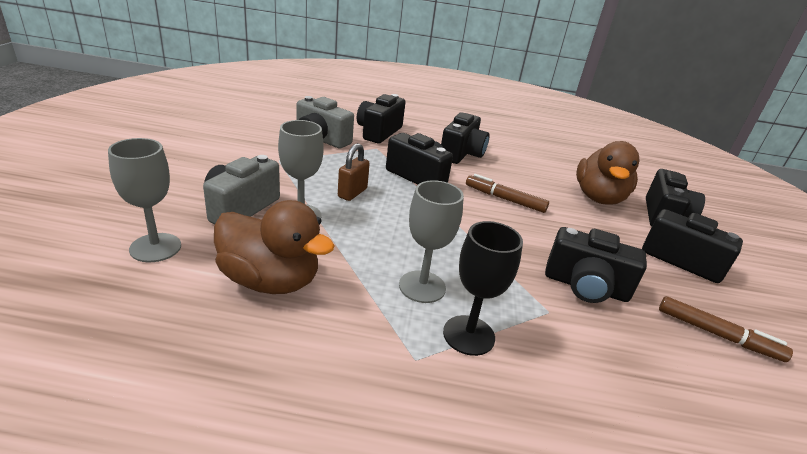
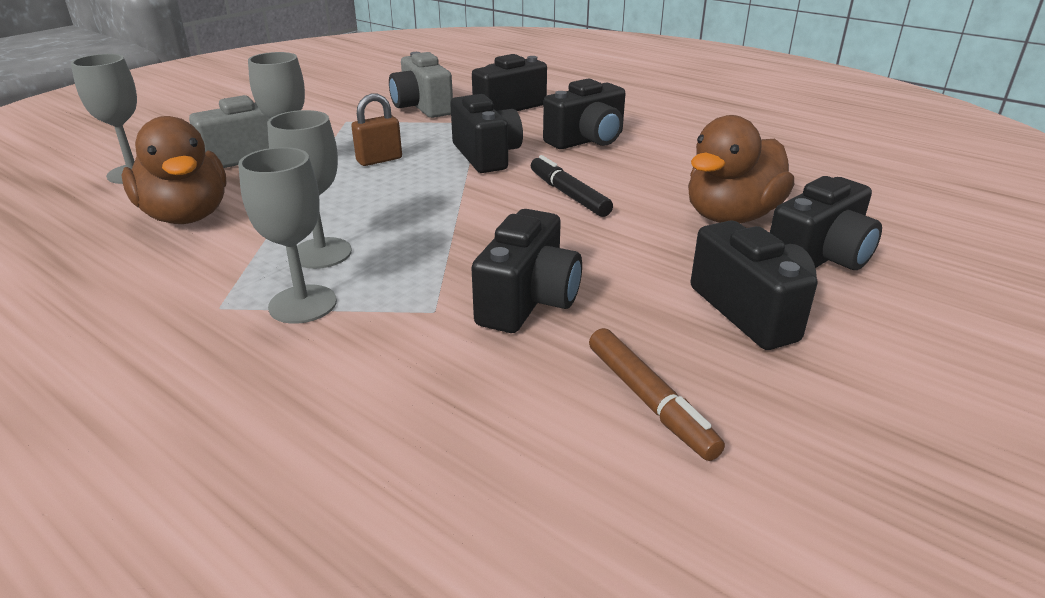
camera: 35 degrees right, 0 degrees up
(468, 335) = (303, 304): black goblet -> grey goblet
(504, 199) = (568, 194): brown marker -> black marker
(585, 286) = (528, 301): black camera -> black camera turned 120 degrees counterclockwise

